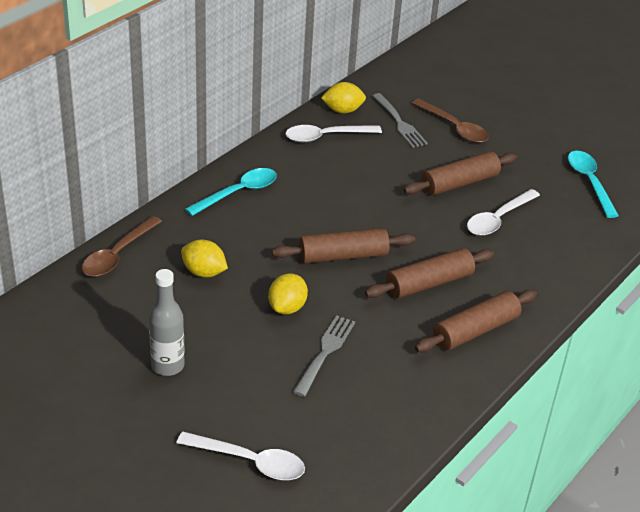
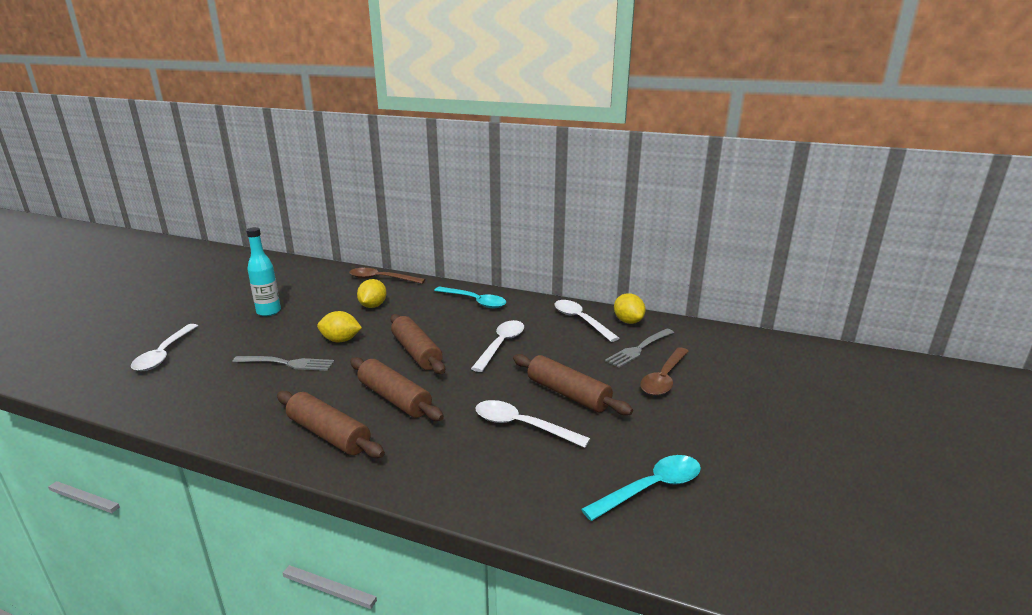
camera: 75 degrees right, 15 degrees down
(167, 366) = (268, 312): grey bottle -> turquoise bottle
(353, 198) = (501, 345): none -> white spoon

